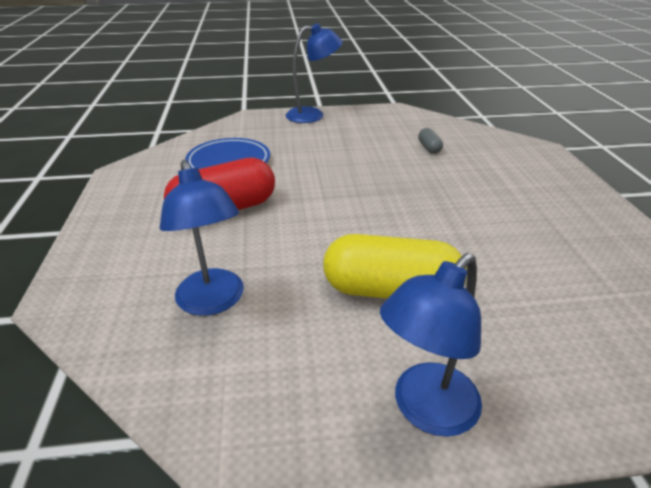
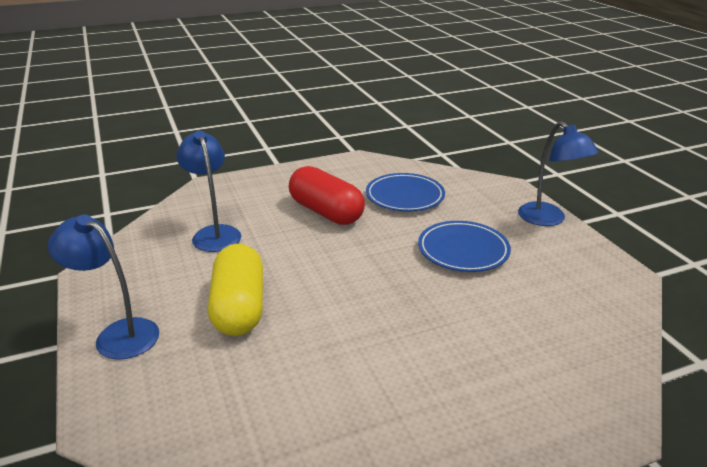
camera: 75 degrees right, 5 degrees down
(213, 302) = (214, 233): blue lamp -> blue lamp turned 105 degrees clockwise
(339, 154) = (463, 250): none -> blue plate
(429, 148) = (527, 312): grey capsule -> none

